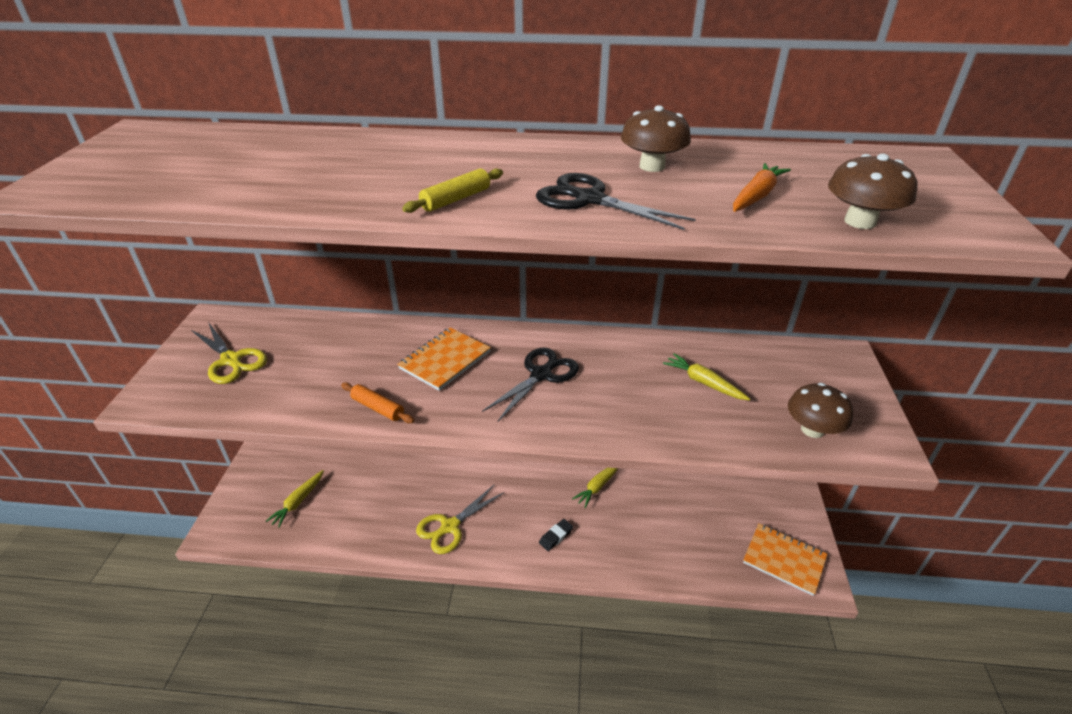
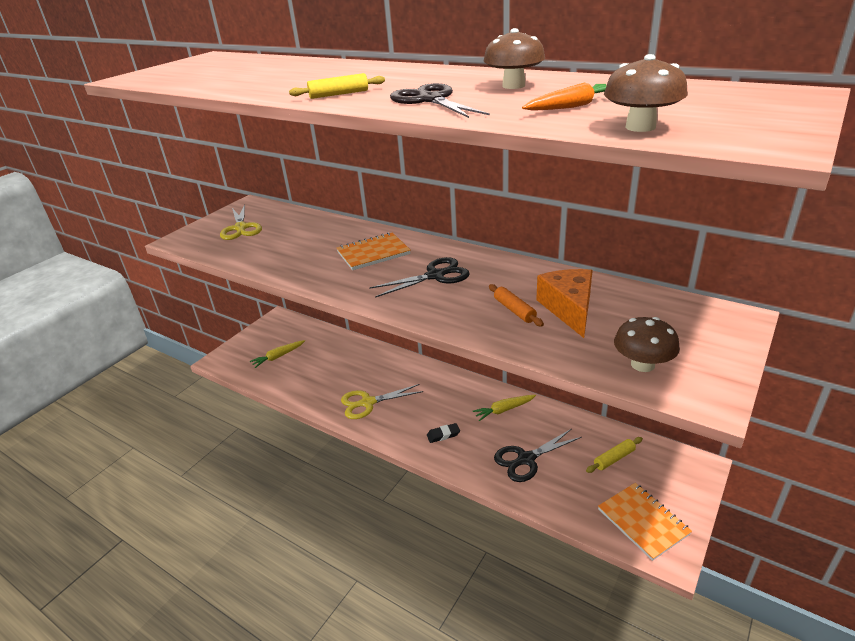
camera: 30 degrees right, 5 degrees down
(378, 408) = (304, 272): orange rolling pin -> orange rolling pin (514, 310)
(651, 534) = (525, 459): none -> black scissors
(704, 383) = (569, 309): yellow carrot -> orange cheese
(725, 504) = (614, 458): none -> yellow rolling pin

